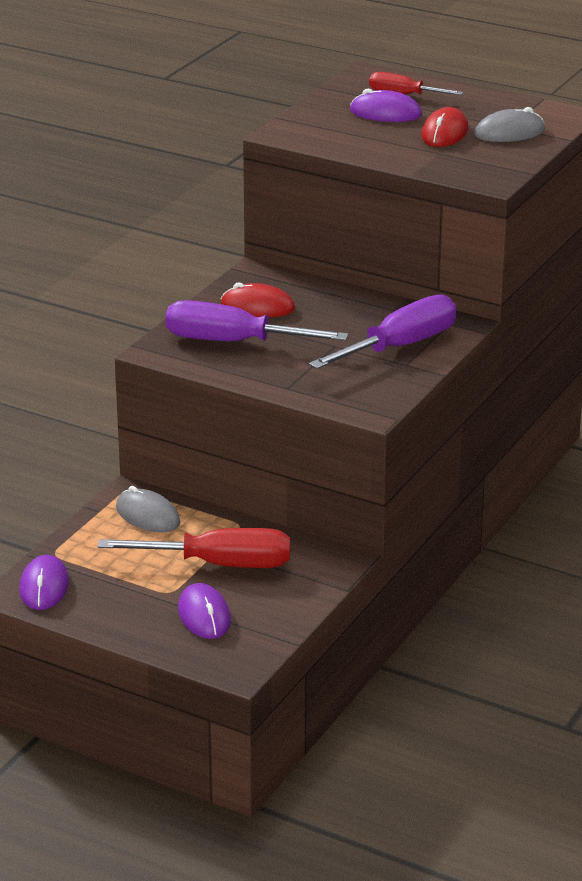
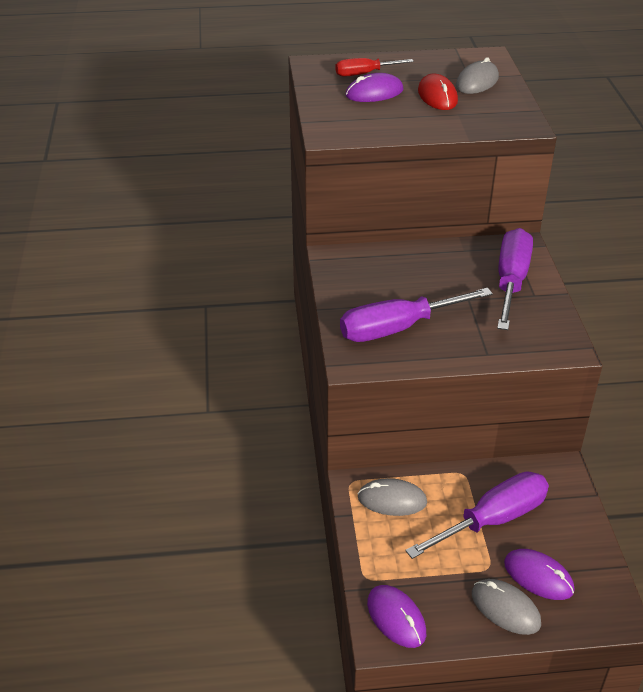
camera: 35 degrees left, 10 degrees up
(144, 621) = (505, 608): none -> grey mouse
(219, 564) = (492, 520): red screwdriver -> purple screwdriver
(257, 307) = (373, 288): red mouse -> none

